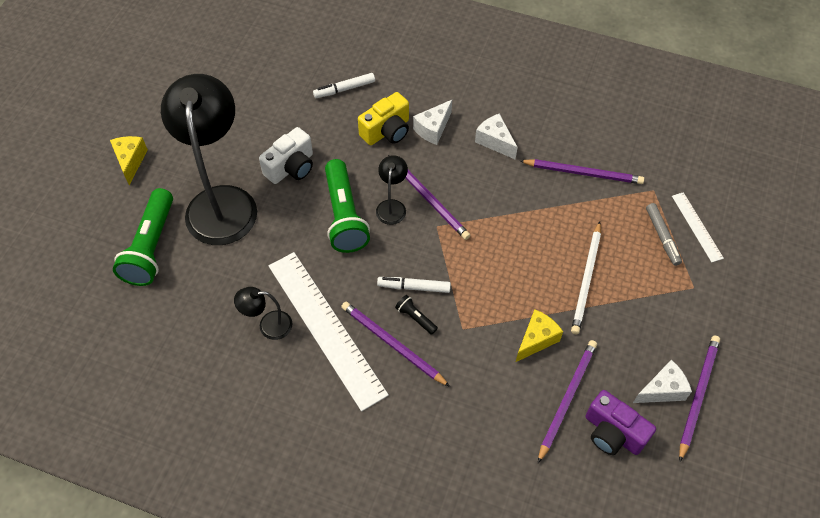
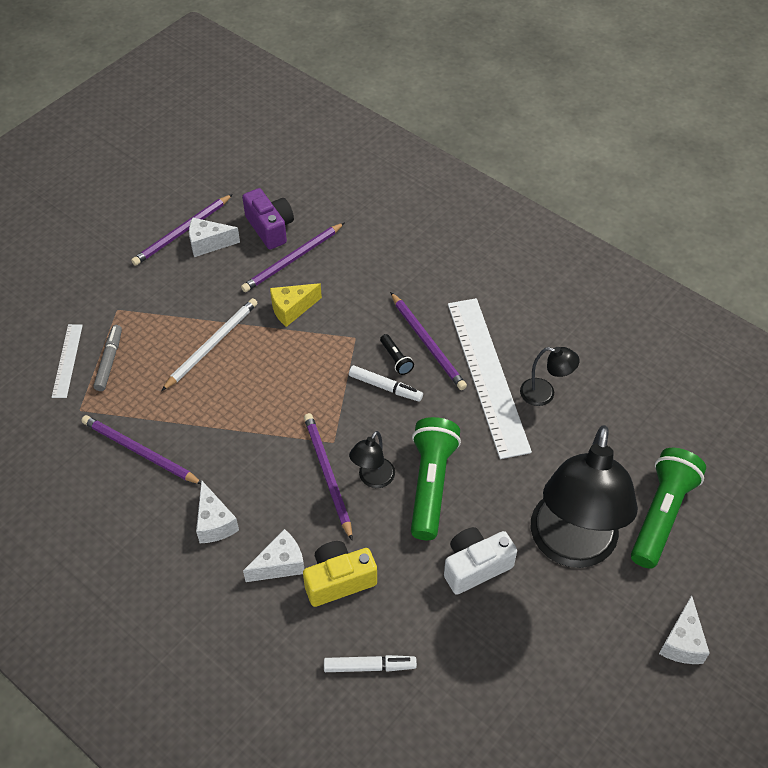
camera: 160 degrees left, 5 degrees down
(131, 161) = (682, 642): yellow cheese -> white cheese

